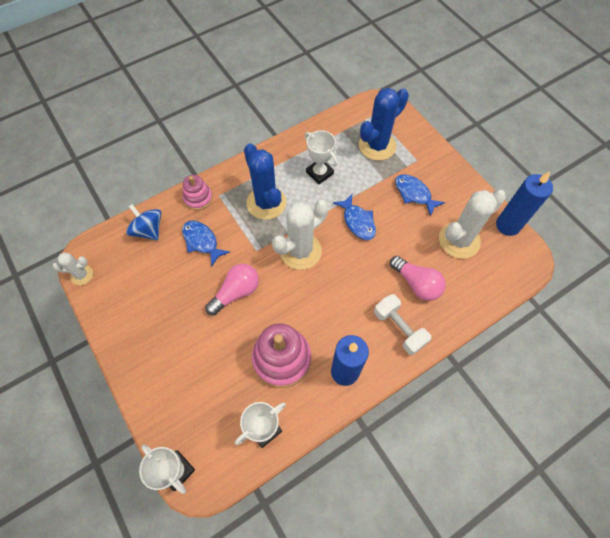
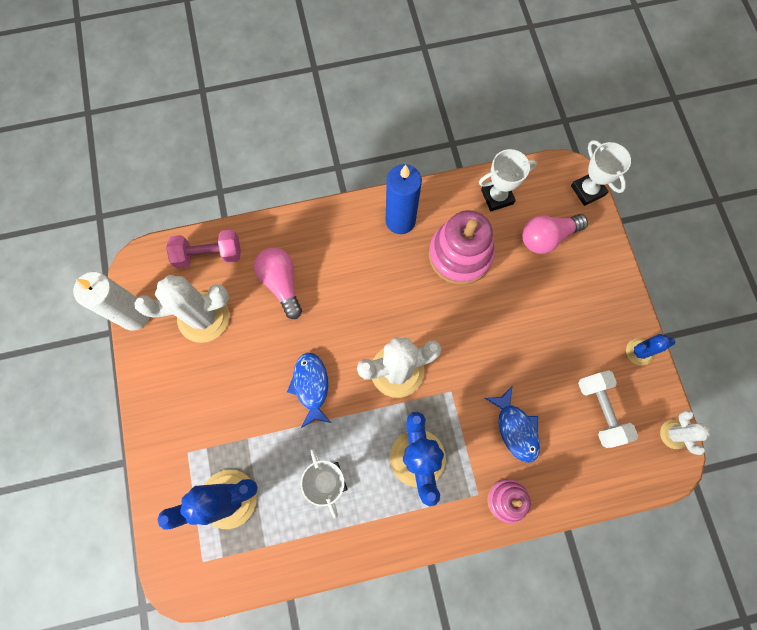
camera: 160 degrees left, 10 degrees up
(82, 275) = (674, 434): white cactus -> white cactus turned 60 degrees clockwise
(112, 327) = (639, 352): none -> blue cactus
(148, 230) = (582, 471): blue spinning top -> none
(236, 292) = (489, 345): pink light bulb -> pink light bulb (547, 237)
(399, 328) = (325, 243): white dumbbell -> white dumbbell (600, 410)
(414, 194) = (220, 400): blue fish -> none
(485, 286) = (209, 255): none -> pink dumbbell
(508, 225) = (135, 315): blue candle -> white candle

